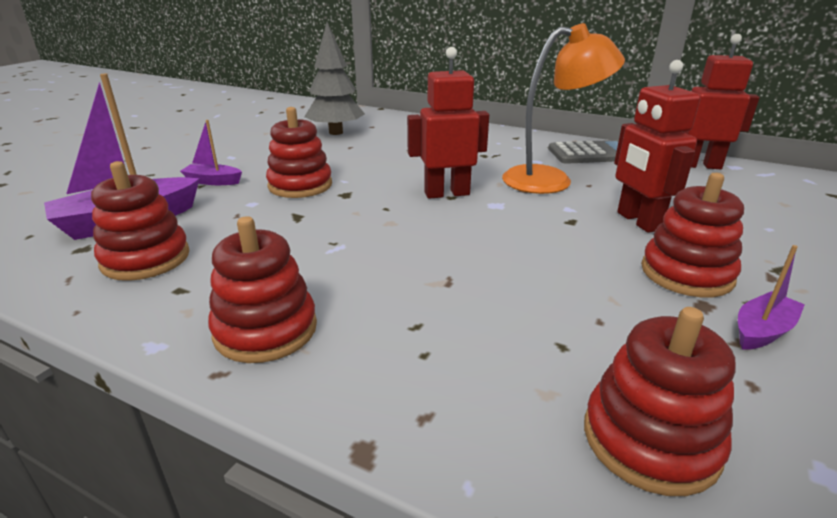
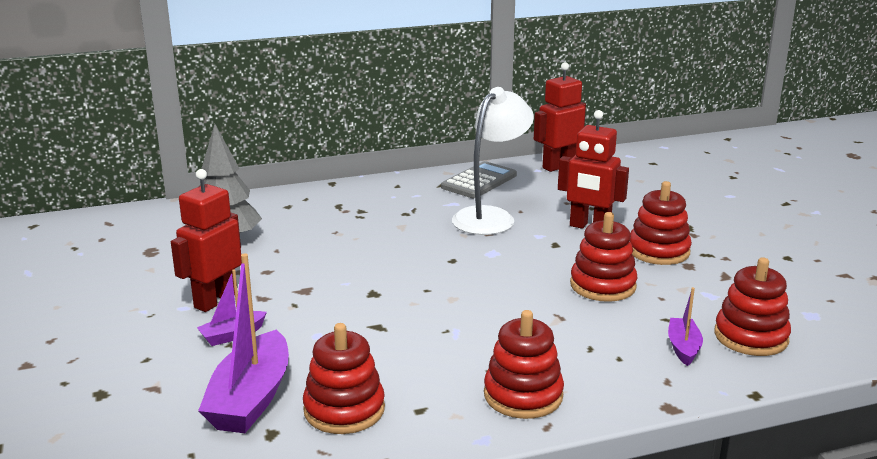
camera: 45 degrees left, 5 degrees down
(300, 185) = (320, 303): red stacking toy -> red stacking toy (603, 285)
(446, 193) = (445, 259): red robot -> red robot (215, 300)
(550, 179) = (491, 217): orange lamp -> white lamp
(762, 331) = (725, 266): purple boat -> purple boat (683, 348)

